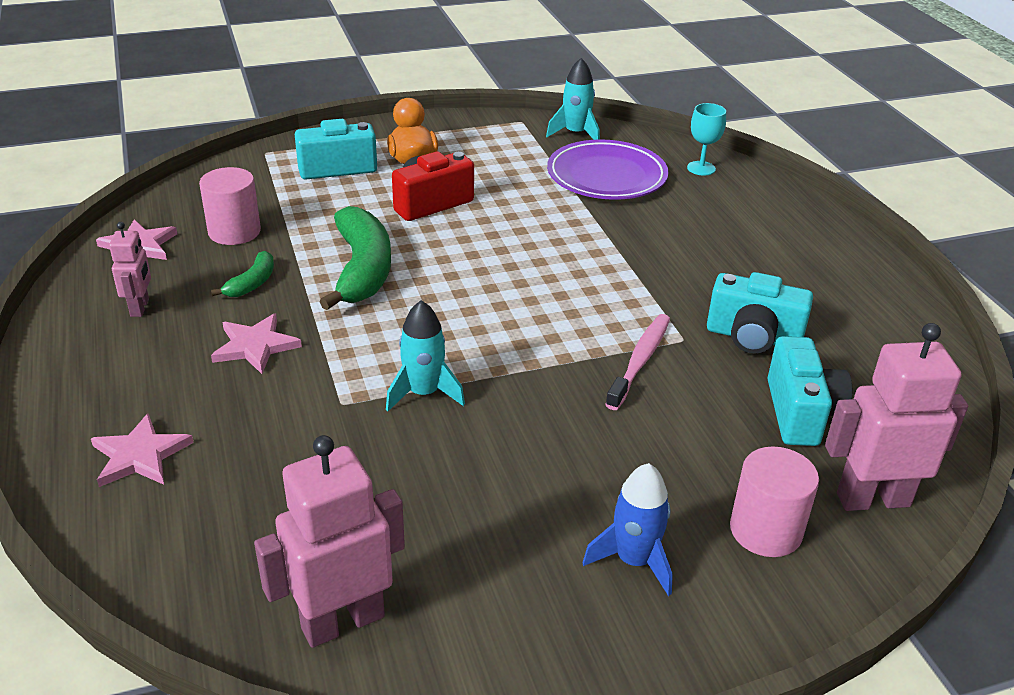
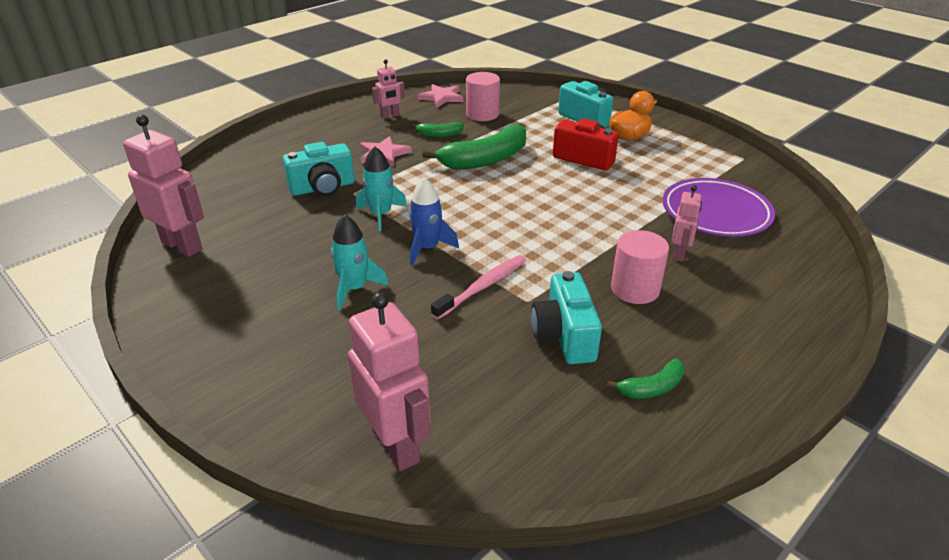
camera: 65 degrees right, 0 degrees up
(140, 455) = (276, 156): pink star -> none
(575, 133) = (761, 183): turquoise rocket -> turquoise rocket (354, 288)
(634, 561) = (269, 334): blue rocket -> blue rocket (427, 248)
(640, 361) = (482, 287): pink toothbrush -> pink toothbrush turned 45 degrees counterclockwise
(661, 223) = (679, 254): none -> pink robot
(701, 168) = (797, 253): turquoise goblet -> none
(765, 530) = (328, 389): pink cylinder -> pink cylinder (635, 289)
(801, 413) = (482, 382): turquoise camera -> turquoise camera (323, 188)
(848, 316) = (652, 387): none -> green banana

